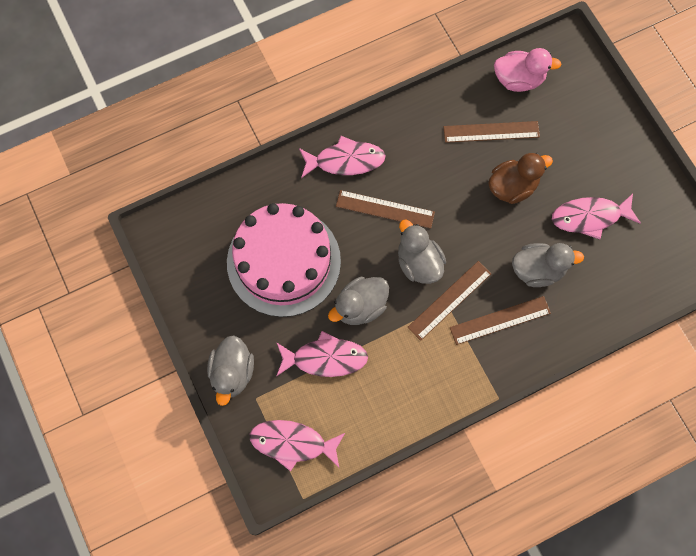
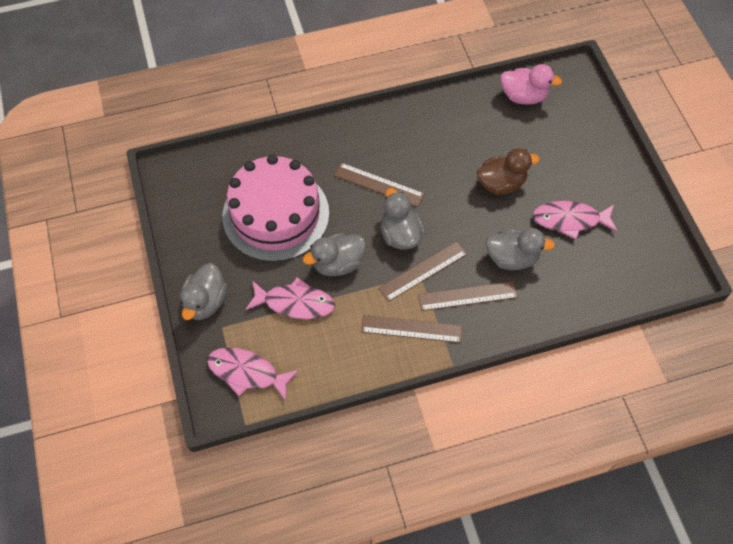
camera: 10 degrees right, 10 degrees down
(345, 161) = (351, 139): pink fish -> none
(491, 132) = (490, 135): brown ruler -> brown ruler (411, 329)

